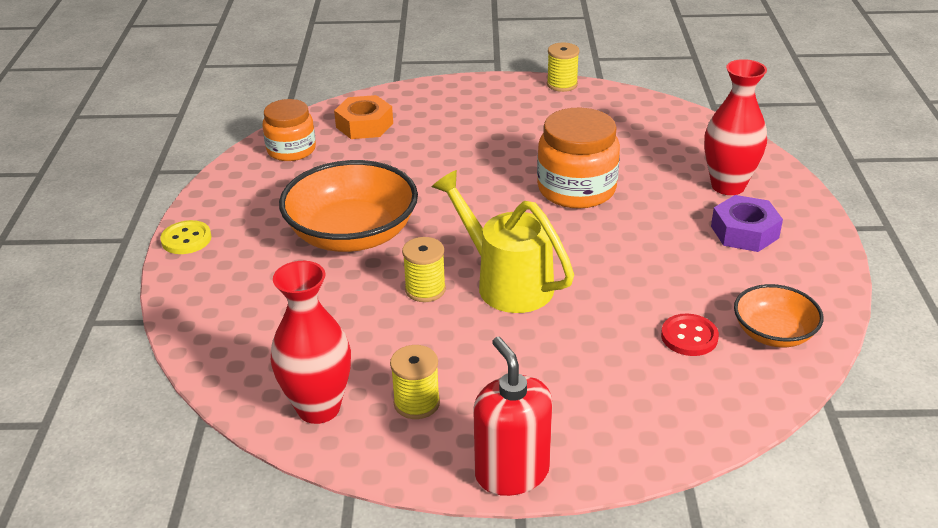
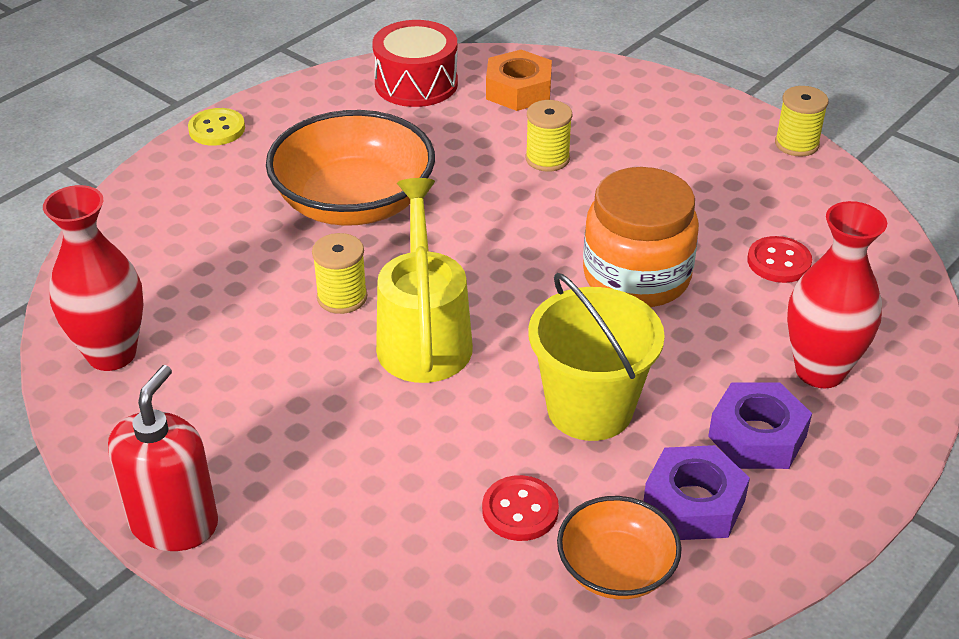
camera: 40 degrees right, 5 degrees up
(291, 150) = (416, 83): orange jar -> red drum
(417, 403) = (188, 403): yellow spool -> yellow spool (547, 159)
(636, 145) = (779, 262): none -> red button
(649, 267) = (589, 409): none -> yellow bucket
(762, 280) = (694, 503): none -> purple nut

